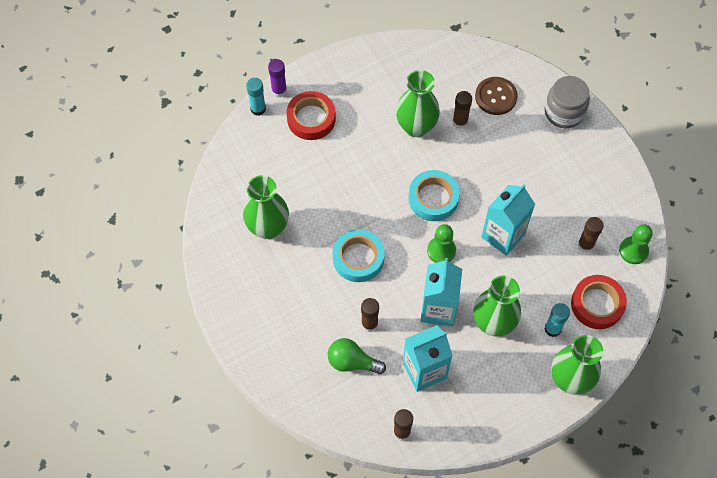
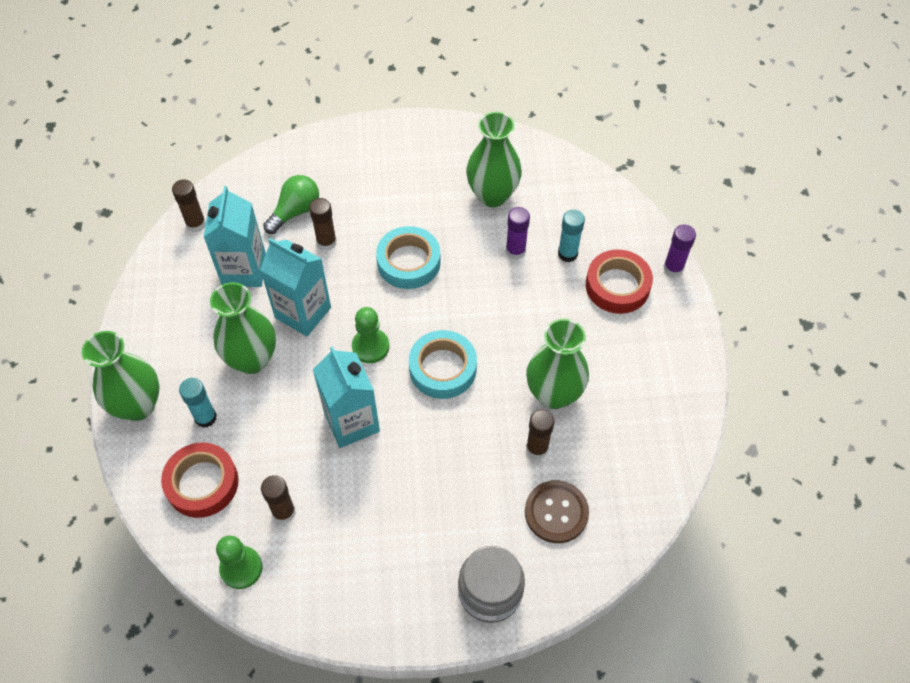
camera: 115 degrees right, 5 degrees down
(258, 109) = (655, 238): turquoise glue stick -> turquoise glue stick (567, 254)
(313, 192) = (515, 251): none -> purple glue stick

